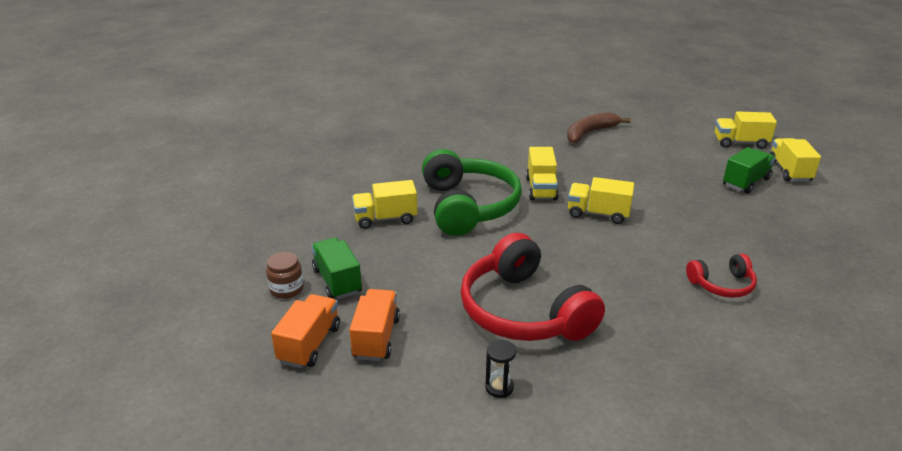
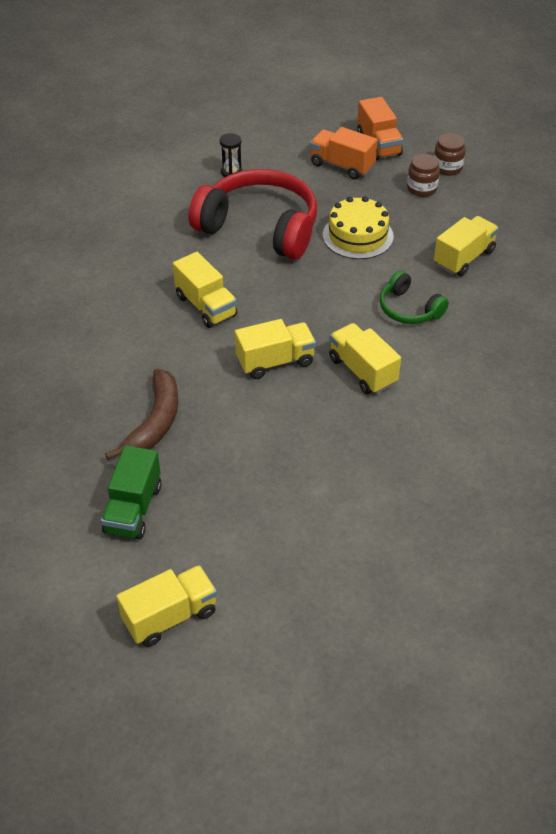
camera: 145 degrees right, 15 degrees up
(337, 281) = (422, 188): green truck -> brown jar
(376, 338) = (342, 166): orange truck -> orange truck turned 150 degrees clockwise
(444, 267) = (358, 236): none -> yellow cake
(468, 206) = (409, 309): green headphones -> green headphones, size x0.50
(590, 133) = (395, 521): brown banana -> brown banana (155, 422)
(722, 285) = (111, 325): red headphones -> none
(789, 171) = (81, 568): yellow truck -> yellow truck (206, 306)

